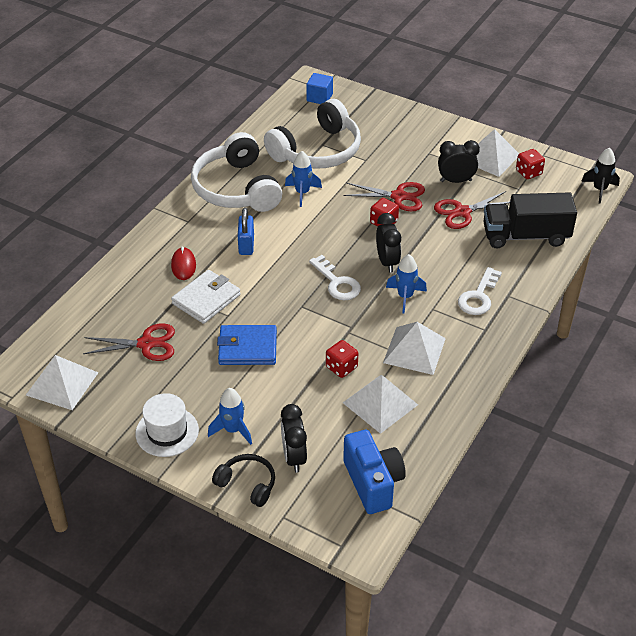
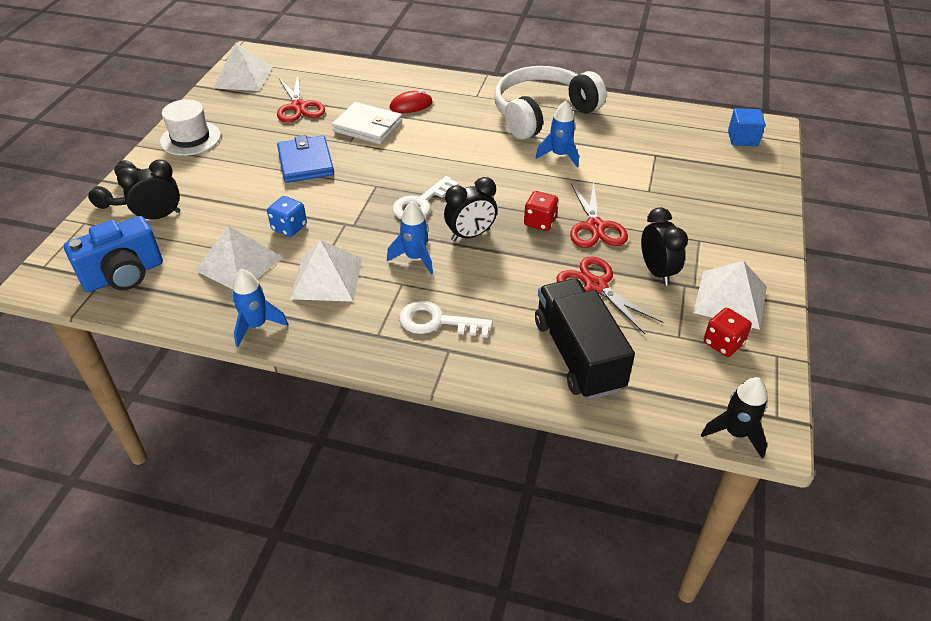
camera: 75 degrees right, 0 degrees up
(233, 430) = (194, 173): blue rocket -> blue rocket (256, 326)
(246, 245) = (456, 135): blue padlock -> none
(317, 151) = (641, 153): white headphones -> none
(341, 367) = (289, 227): red dice -> blue dice

